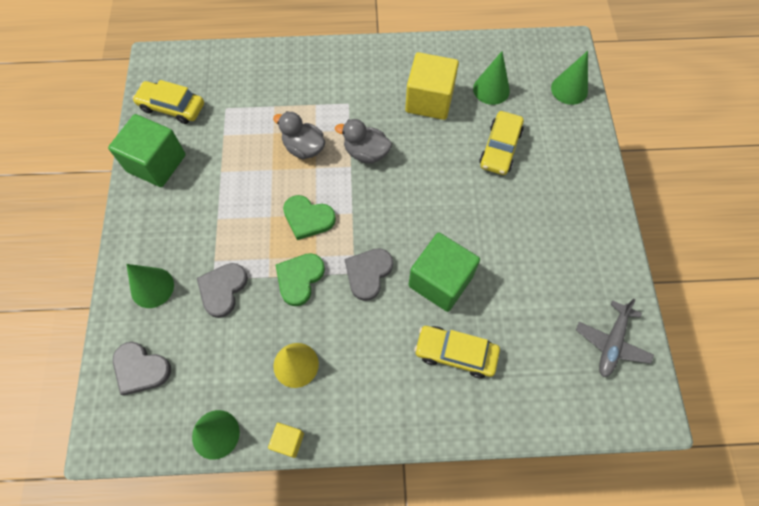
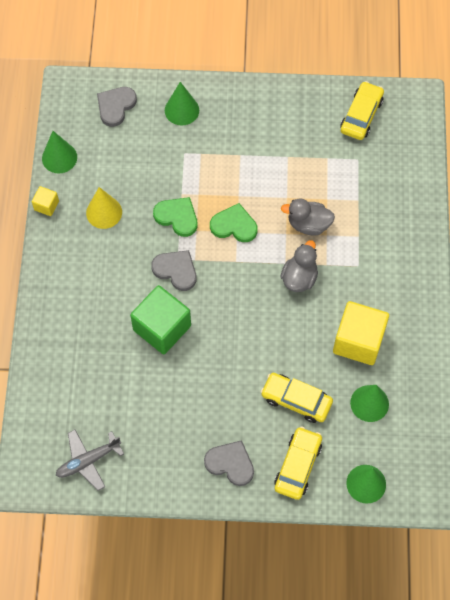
camera: 95 degrees right, 0 degrees up
(156, 163) = (300, 106): green cube -> none
(222, 289) = (174, 160): grey heart -> grey heart (230, 463)
(304, 148) = (308, 224): grey duck -> grey duck turned 120 degrees counterclockwise
(308, 218) = (234, 225): green heart -> green heart turned 75 degrees clockwise
(455, 353) = (96, 332): yellow car -> yellow car (298, 466)
(611, 343) = (88, 461): grey plane -> grey plane turned 60 degrees counterclockwise

